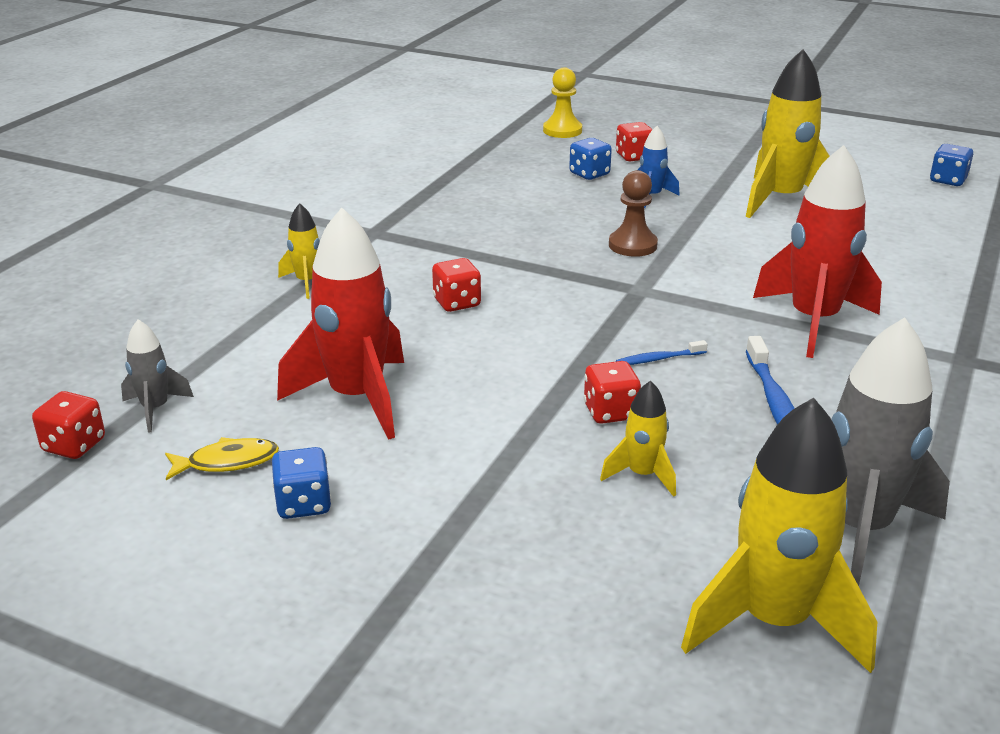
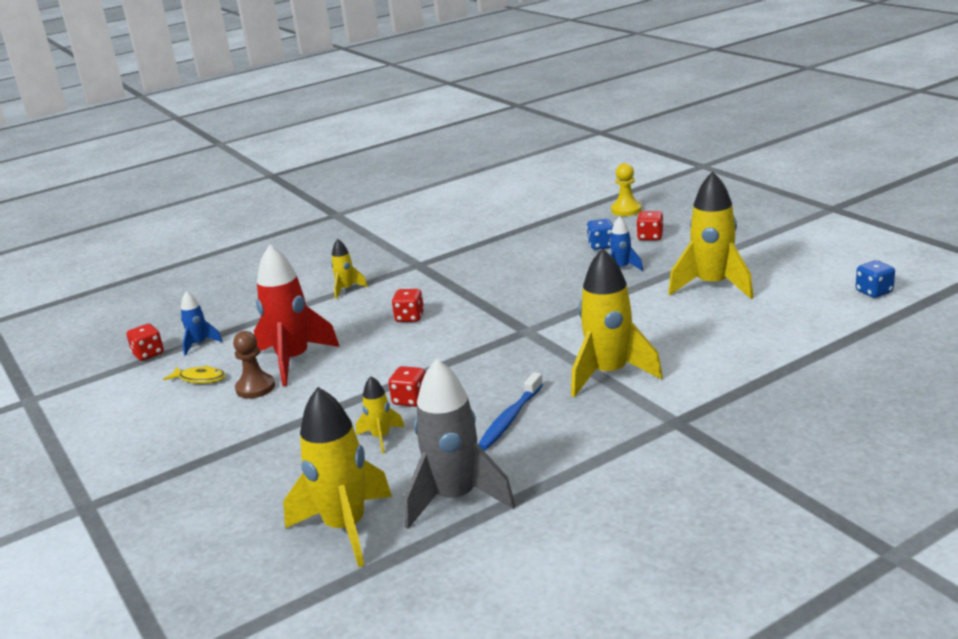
camera: 35 degrees right, 5 degrees down
(155, 409) = (199, 344): grey rocket -> blue rocket
(303, 504) = (208, 408): blue dice -> none
(632, 245) = (562, 300): brown pawn -> brown pawn (255, 388)
(659, 359) = (479, 376): blue toothbrush -> none
(813, 321) = (609, 374): red rocket -> yellow rocket

